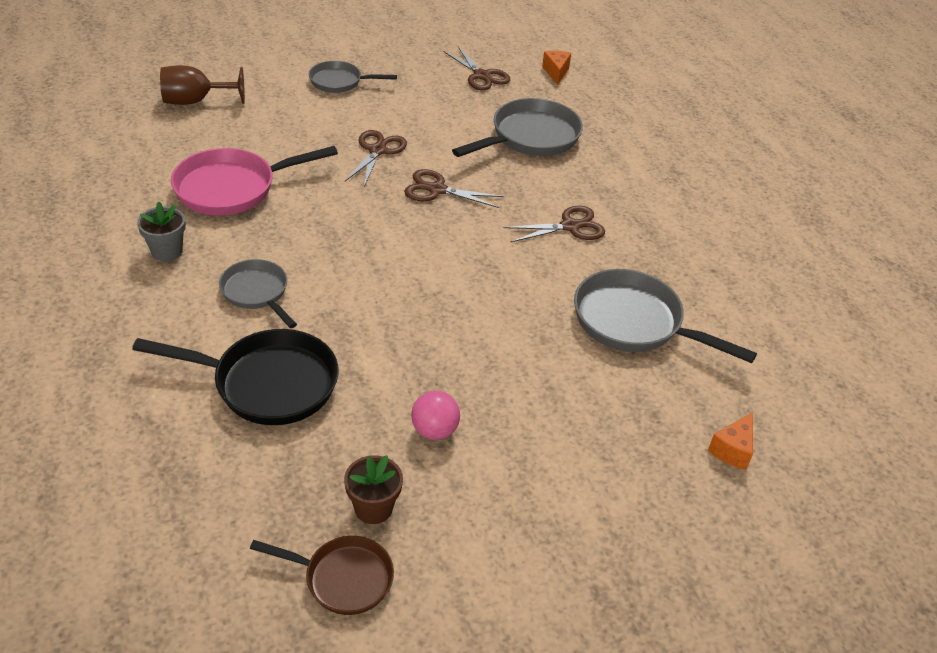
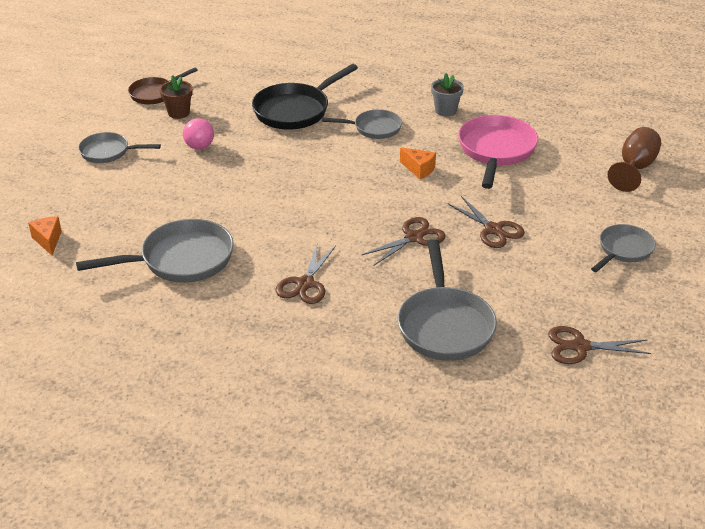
camera: 130 degrees right, 5 degrees down
(534, 521) = (108, 152): none -> grey pan
(556, 72) = (552, 409): orange cheese -> orange cheese (419, 169)

